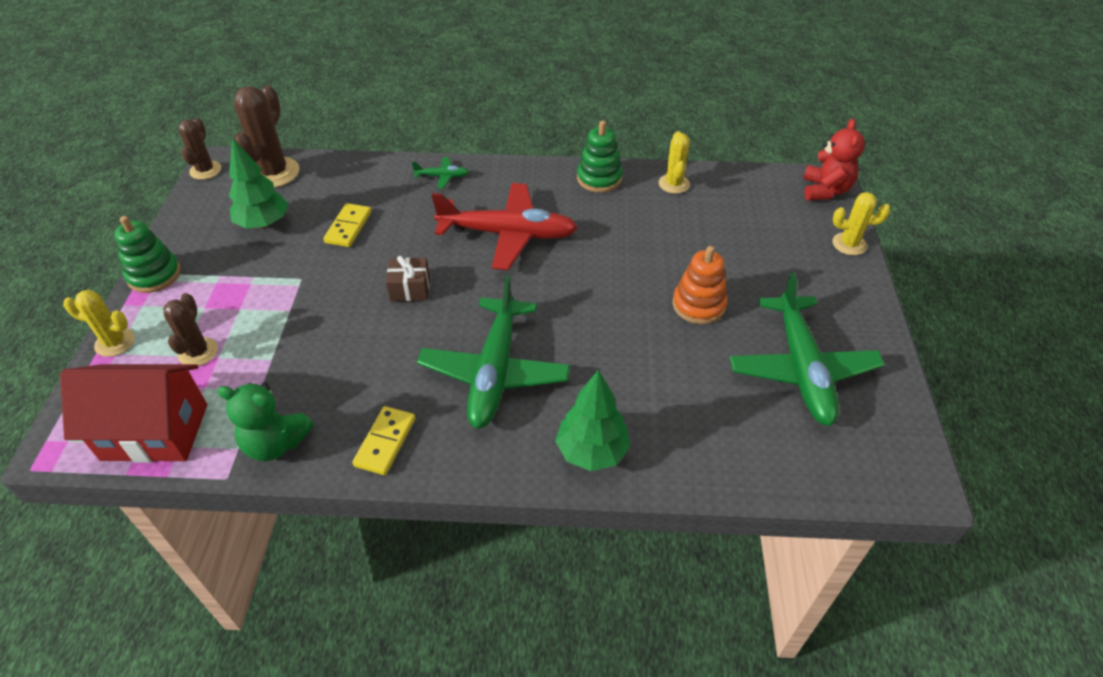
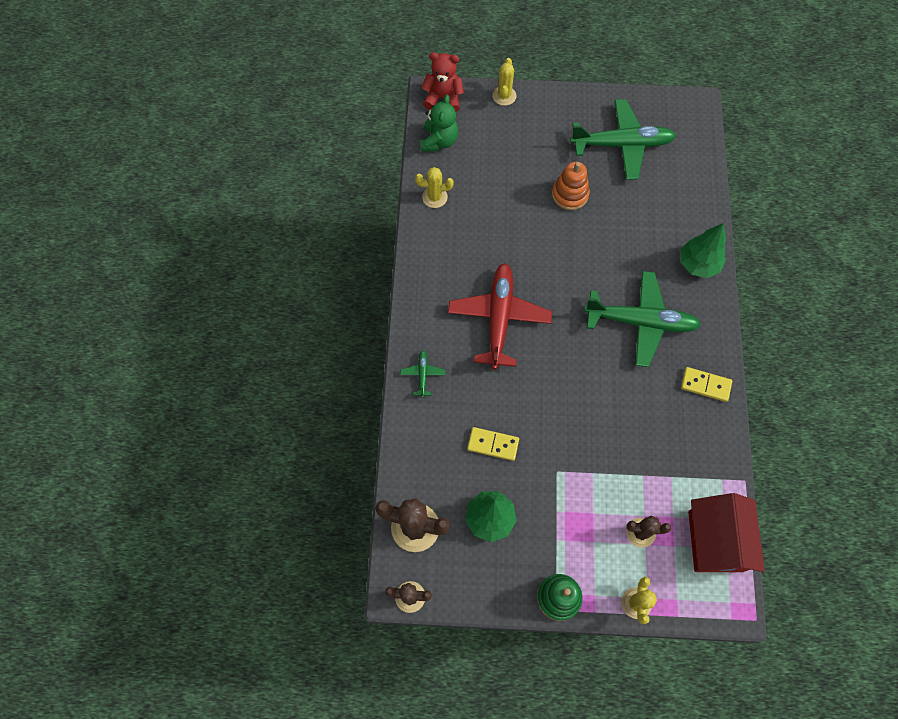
camera: 90 degrees left, 20 degrees up
(276, 443) = (714, 455): green teddy bear -> green teddy bear (439, 141)
(410, 289) = (564, 386): brown gift -> none
(599, 178) = (427, 250): green stacking toy -> none

